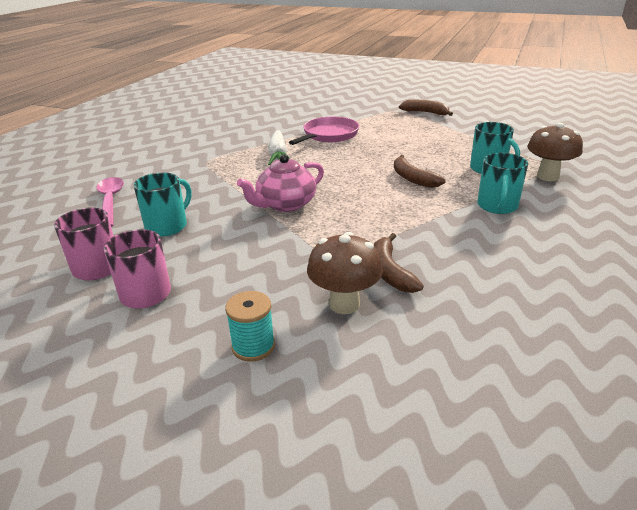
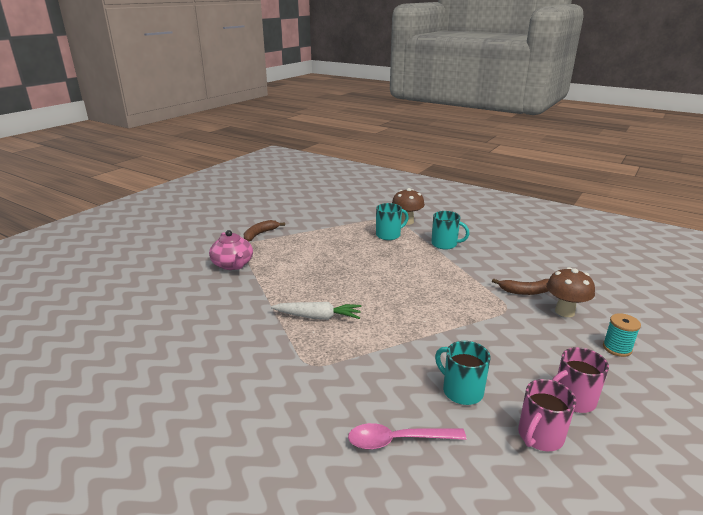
camera: 80 degrees left, 5 degrees down
(285, 204) = (428, 322): pink teapot -> pink teapot (233, 265)
(329, 135) = (282, 285): pink pan -> none
(412, 178) = (395, 262): brown banana -> none

